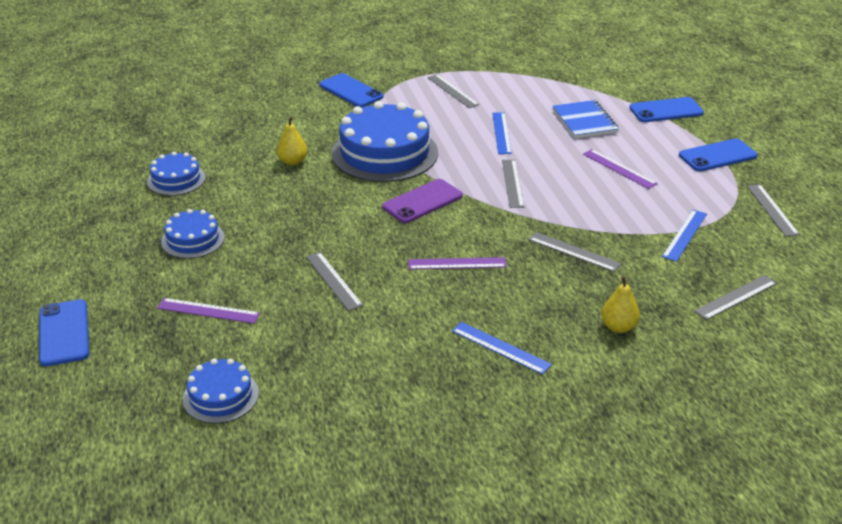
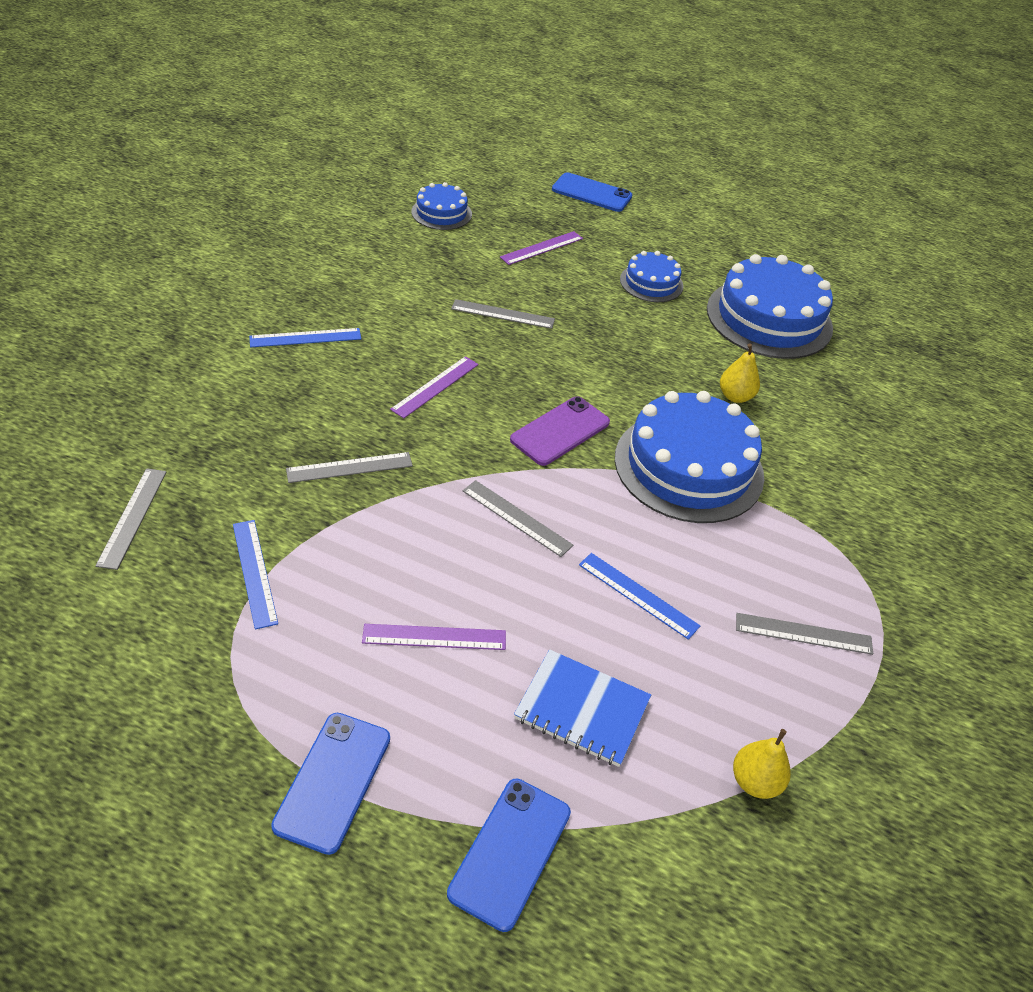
camera: 125 degrees right, 10 degrees up
(176, 179) = (769, 318): blue cake -> blue cake, size x1.93
(351, 91) = (882, 535): blue phone -> none
(422, 201) = (560, 431): purple phone -> purple phone turned 45 degrees clockwise
(618, 327) = (226, 411): yellow pear -> yellow pear (755, 781)
(772, 210) = (173, 705): grey ruler -> none

